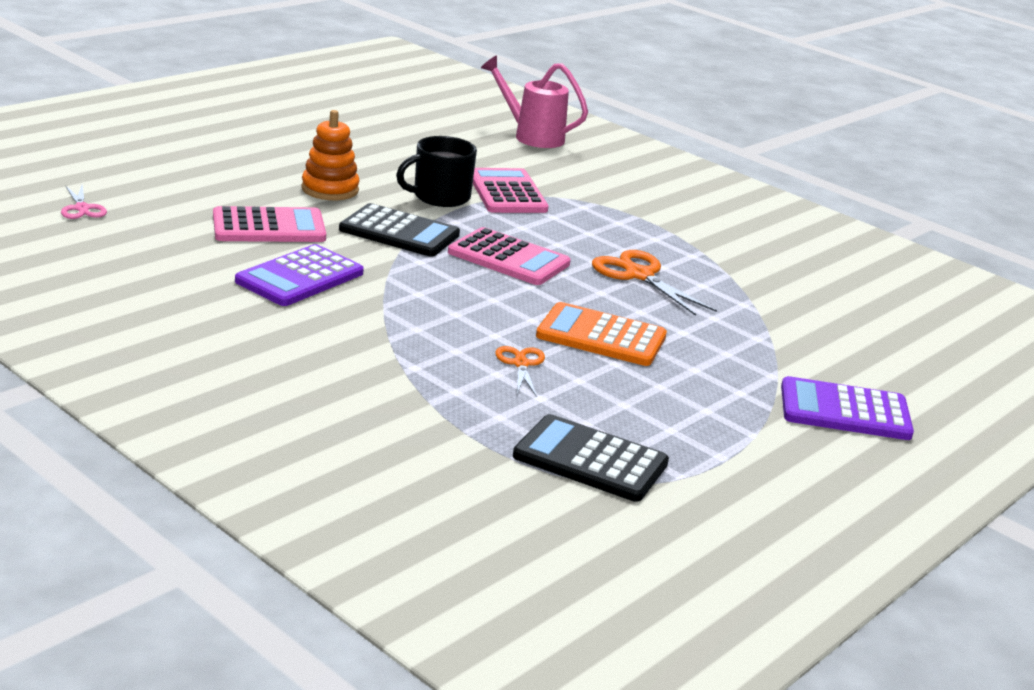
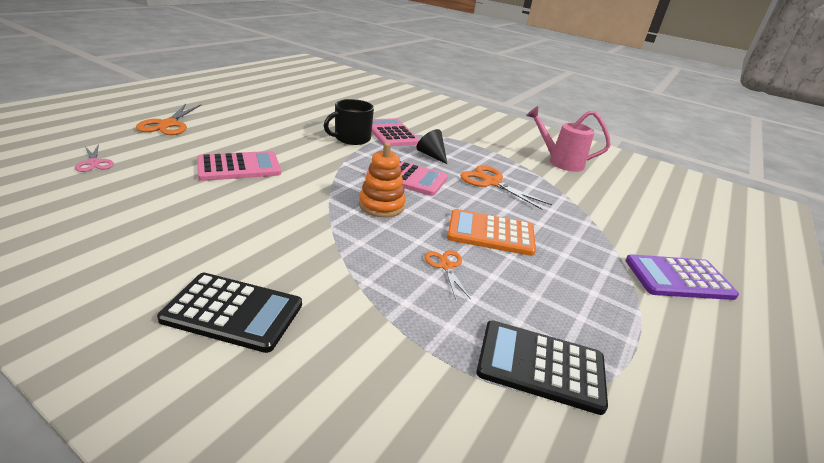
camera: 10 degrees left, 5 degrees up
(168, 160) = (168, 124): none -> orange scissors
(300, 277) = (264, 206): purple calculator -> none
(330, 189) = (280, 138): orange stacking toy -> orange stacking toy (381, 205)
(399, 232) = (331, 164): black calculator -> black calculator (233, 312)
(532, 136) = (394, 100): pink watering can -> pink watering can (560, 162)
(560, 230) = (431, 155): none -> black cone

